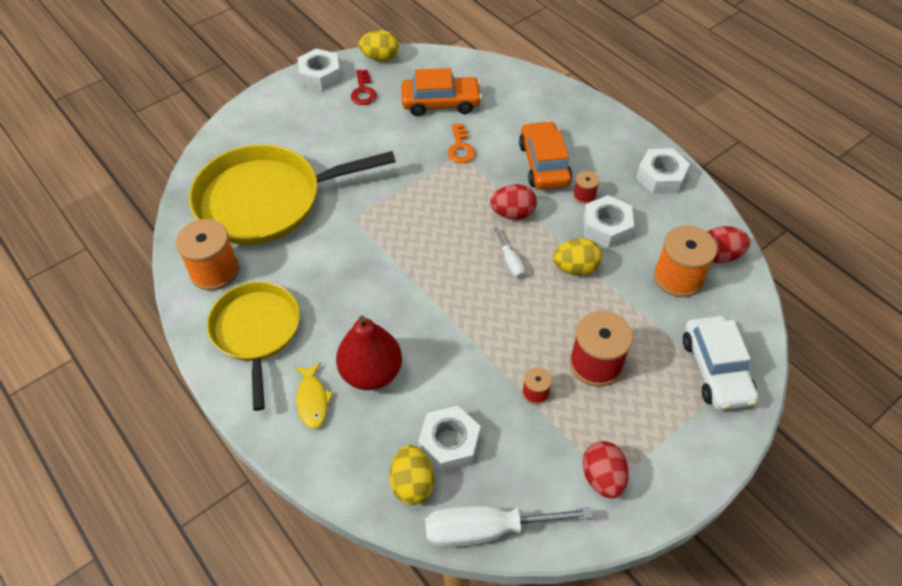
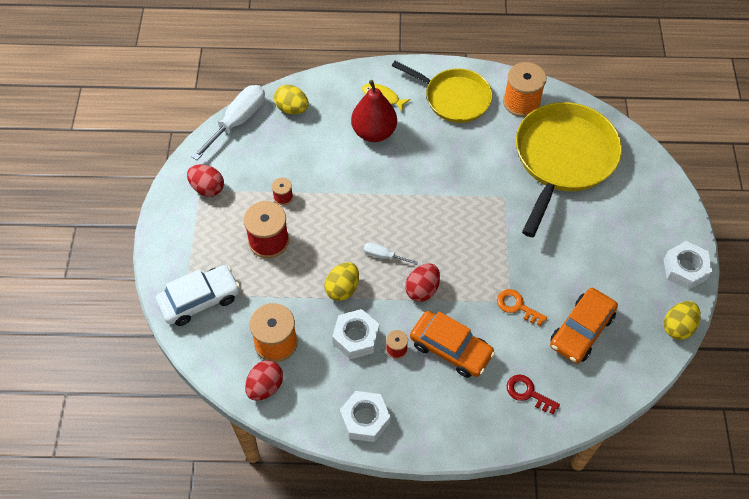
camera: 130 degrees right, 5 degrees up
(363, 91) = (640, 286): red key -> red key (528, 393)
(449, 443) = (296, 138): white nut -> none
(716, 369) = (199, 300): white car -> white car turned 120 degrees clockwise

